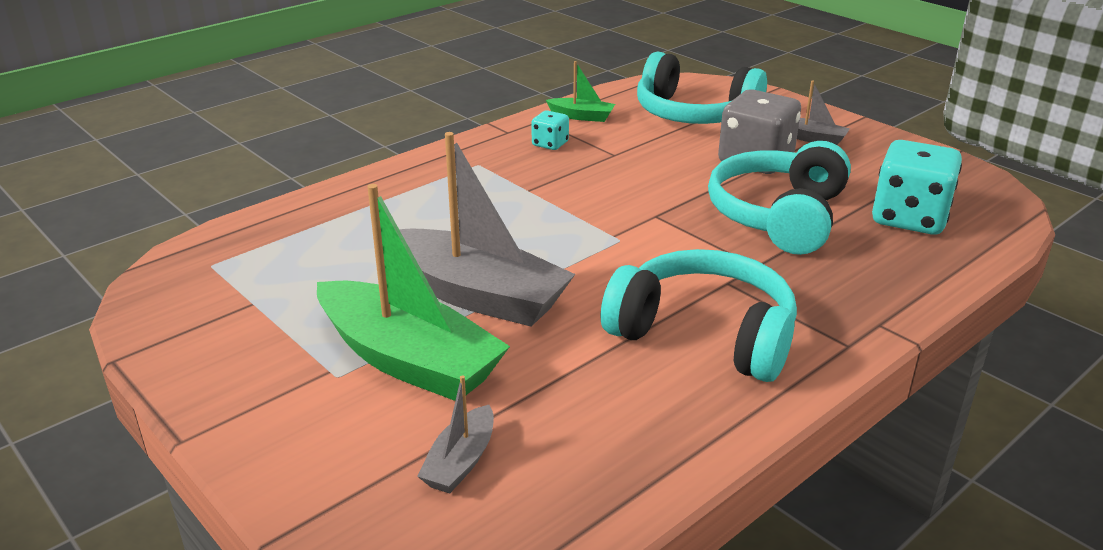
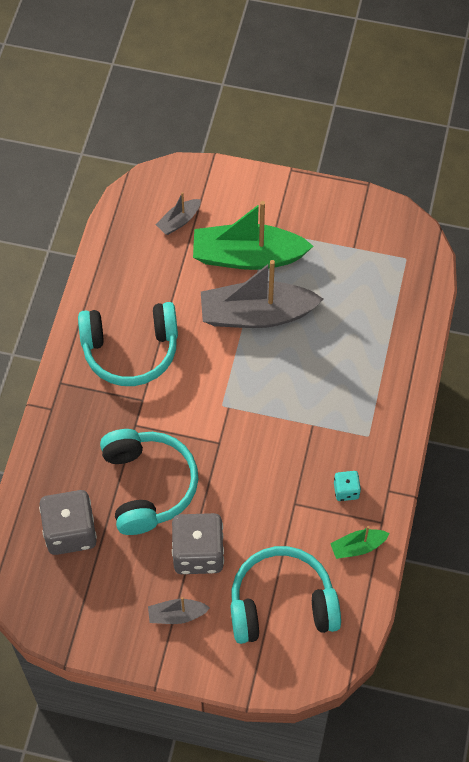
camera: 145 degrees right, 30 degrees up
(461, 461) = (179, 221): grey boat -> grey boat turned 120 degrees counterclockwise
(909, 218) = (70, 532): turquoise dice -> grey dice

